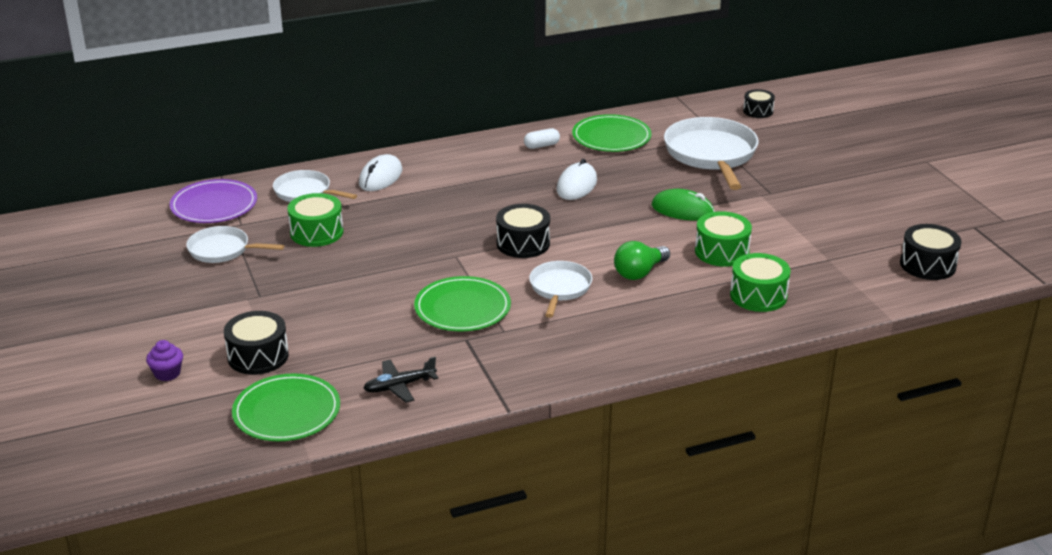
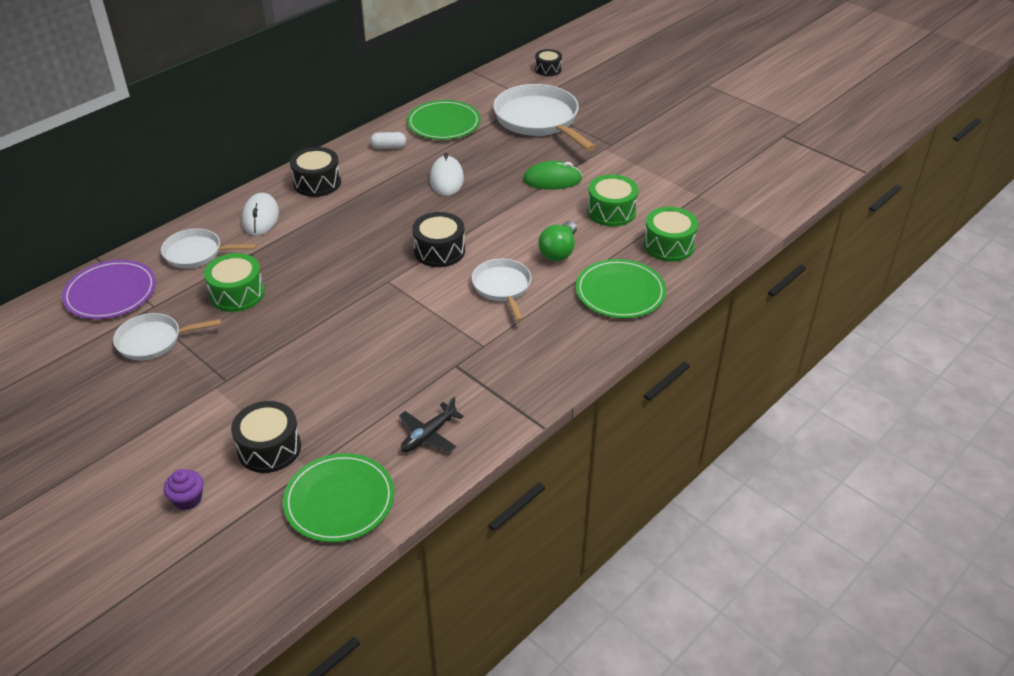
camera: 25 degrees left, 10 degrees up
(462, 308) = (430, 333): green plate -> green plate (620, 292)
(541, 146) = (388, 147): white capsule -> white capsule turned 45 degrees clockwise
(927, 265) = (774, 179): black drum -> black drum (317, 183)

